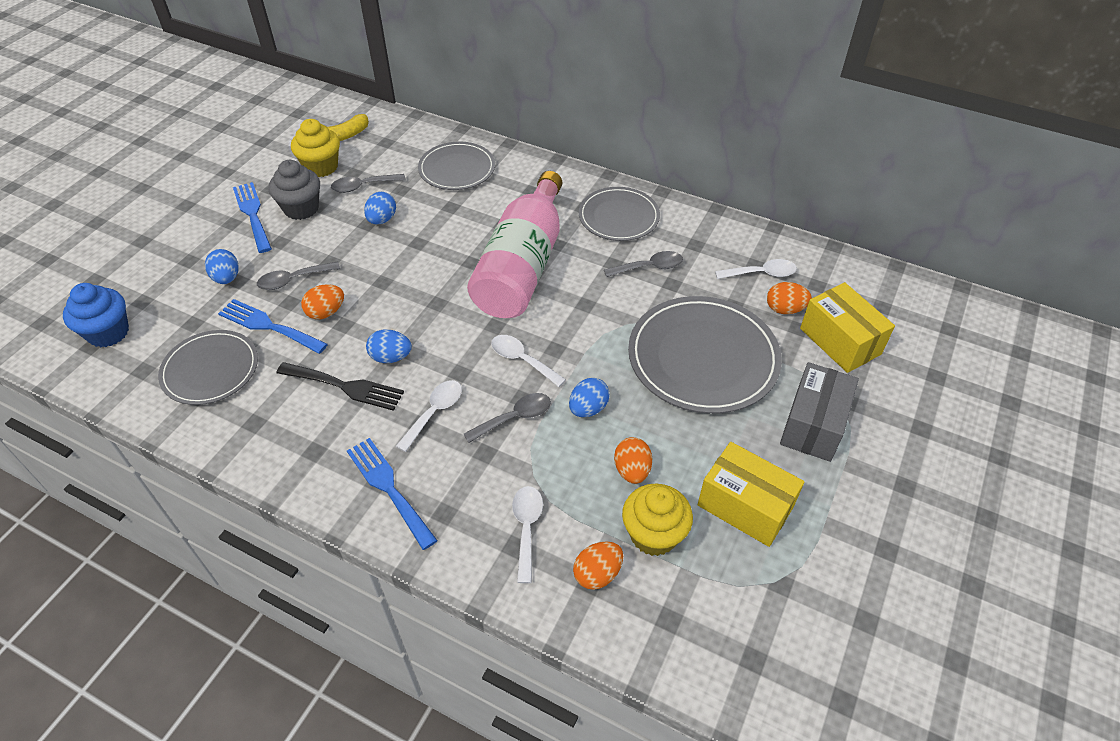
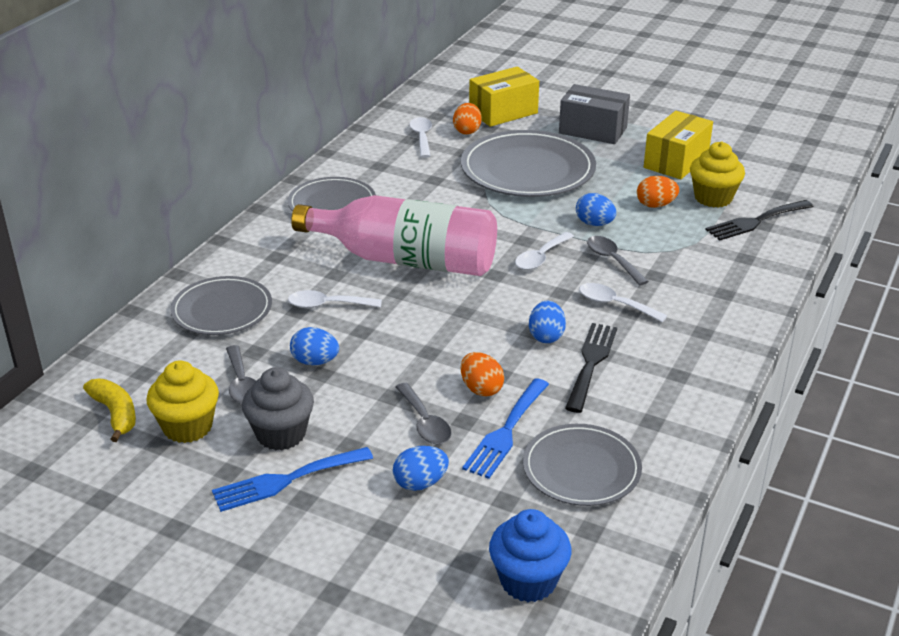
camera: 90 degrees left, 15 degrees down
(388, 488) = (708, 325): blue fork -> none
(527, 528) = (726, 252): white spoon -> white spoon (328, 305)
(597, 574) = (755, 221): orange egg -> black fork
(649, 267) = (411, 190): grey spoon -> none

